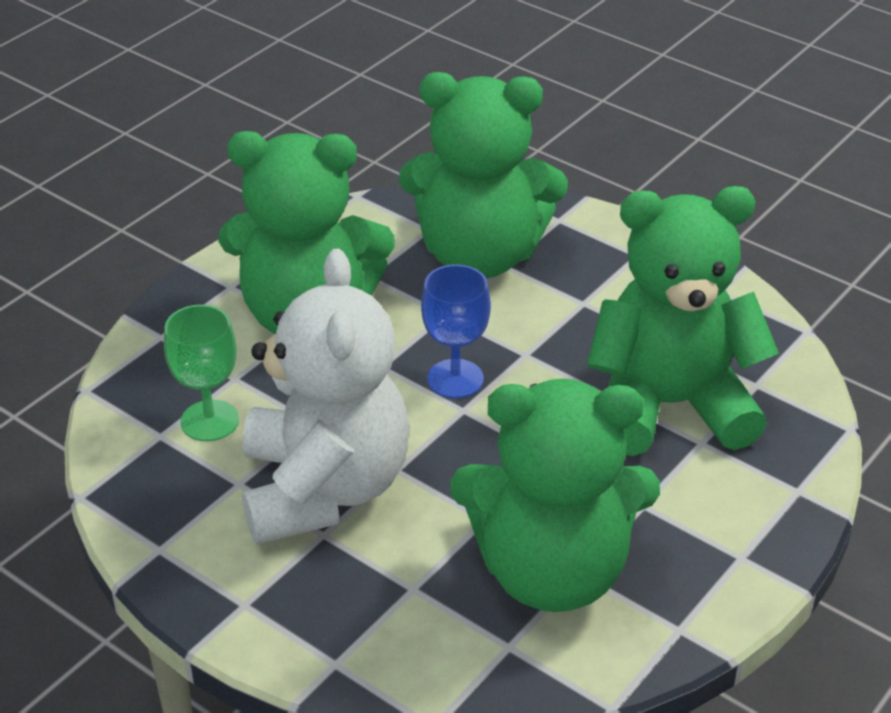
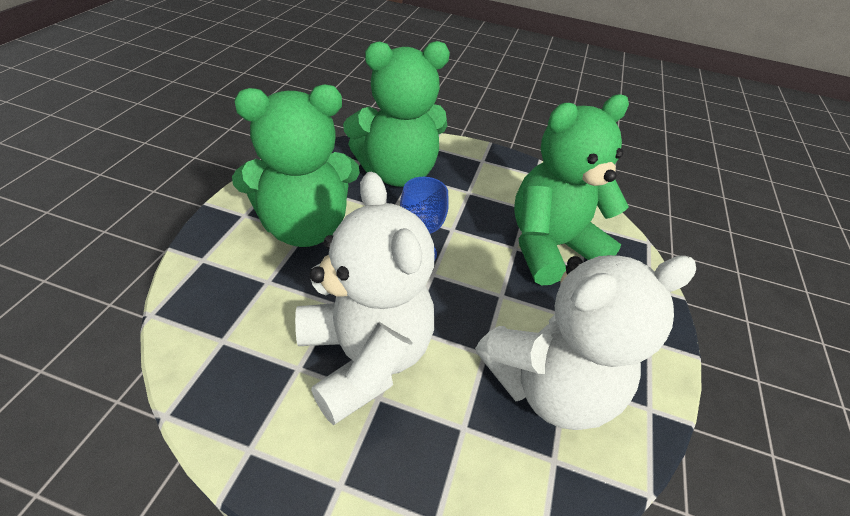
camera: 25 degrees left, 5 degrees up
(209, 421) = (259, 319): green goblet -> none
(552, 572) = (549, 385): green teddy bear -> white teddy bear

